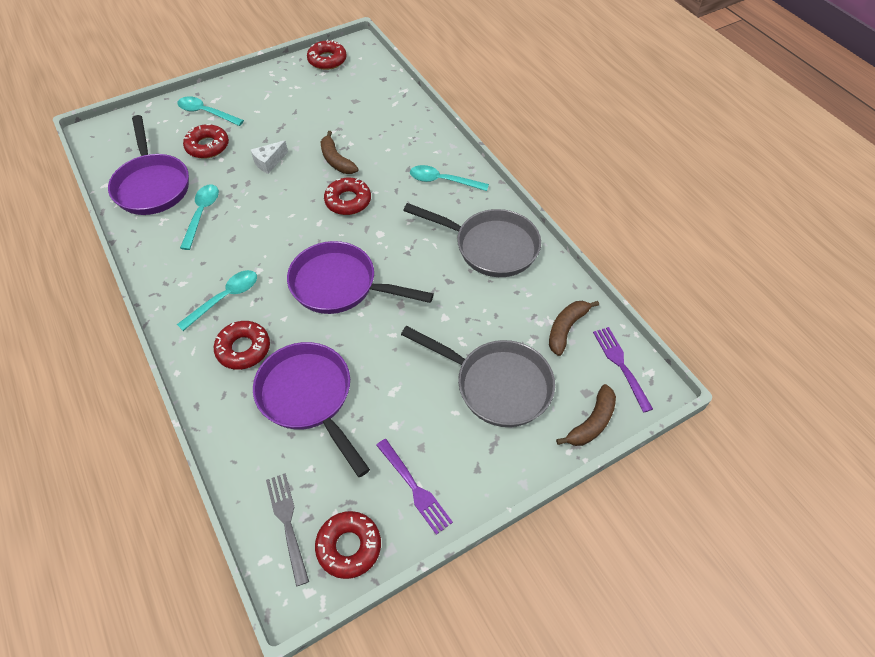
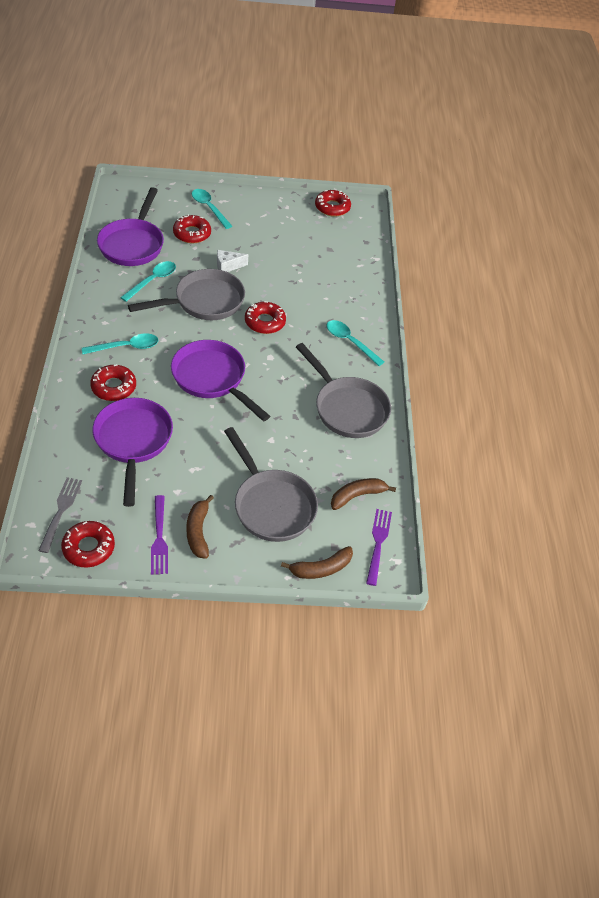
camera: 25 degrees right, 5 degrees down
(272, 210) = (204, 302): none -> grey pan
(336, 160) = (279, 288): brown banana -> brown banana (198, 532)

